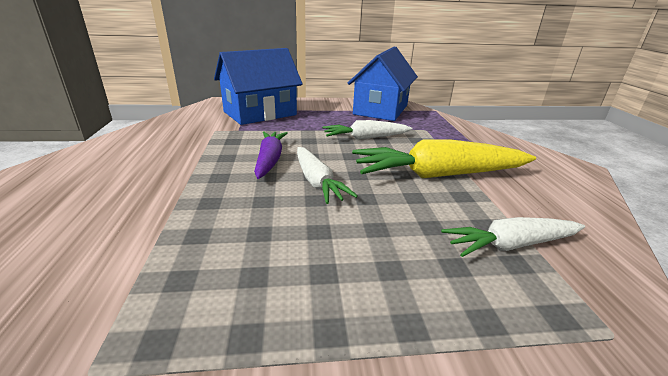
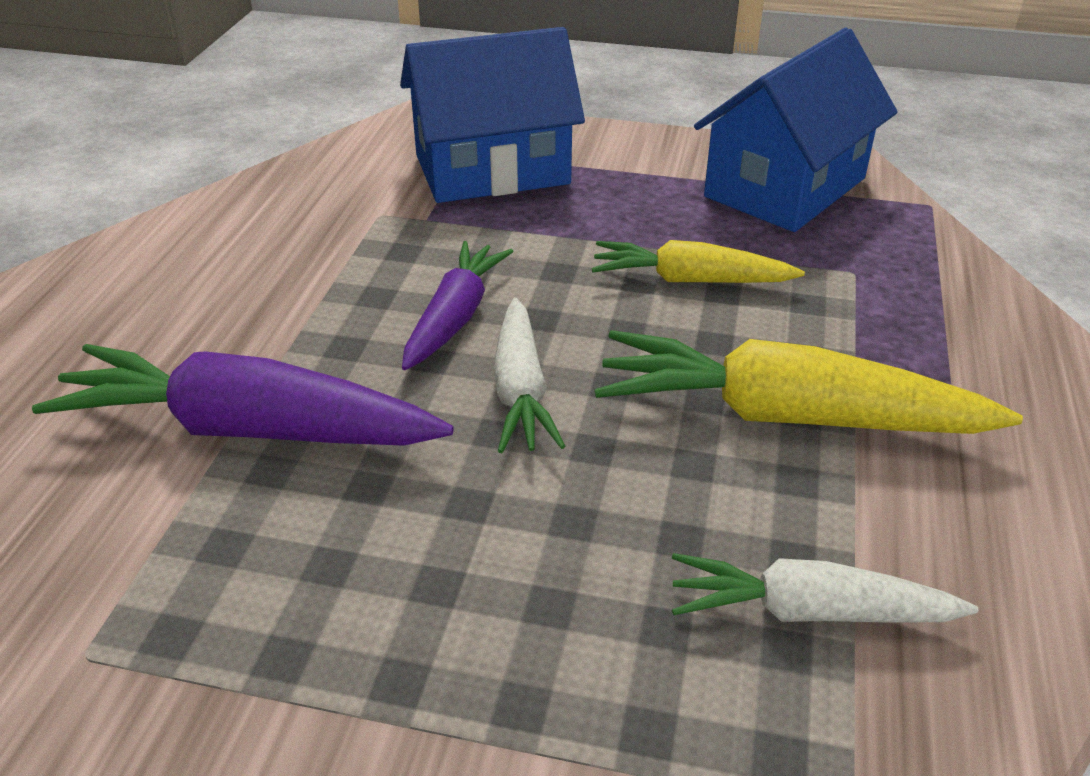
camera: 20 degrees right, 10 degrees up
(176, 219) = (248, 429): none -> purple carrot
(365, 138) = (690, 280): white carrot -> yellow carrot

